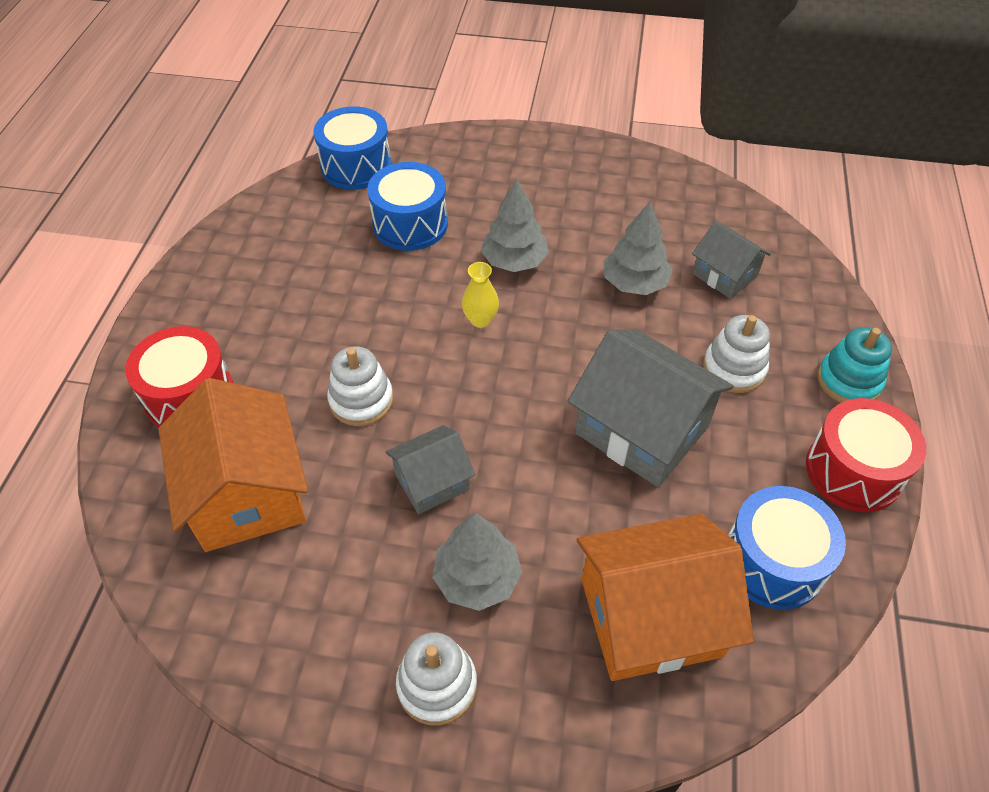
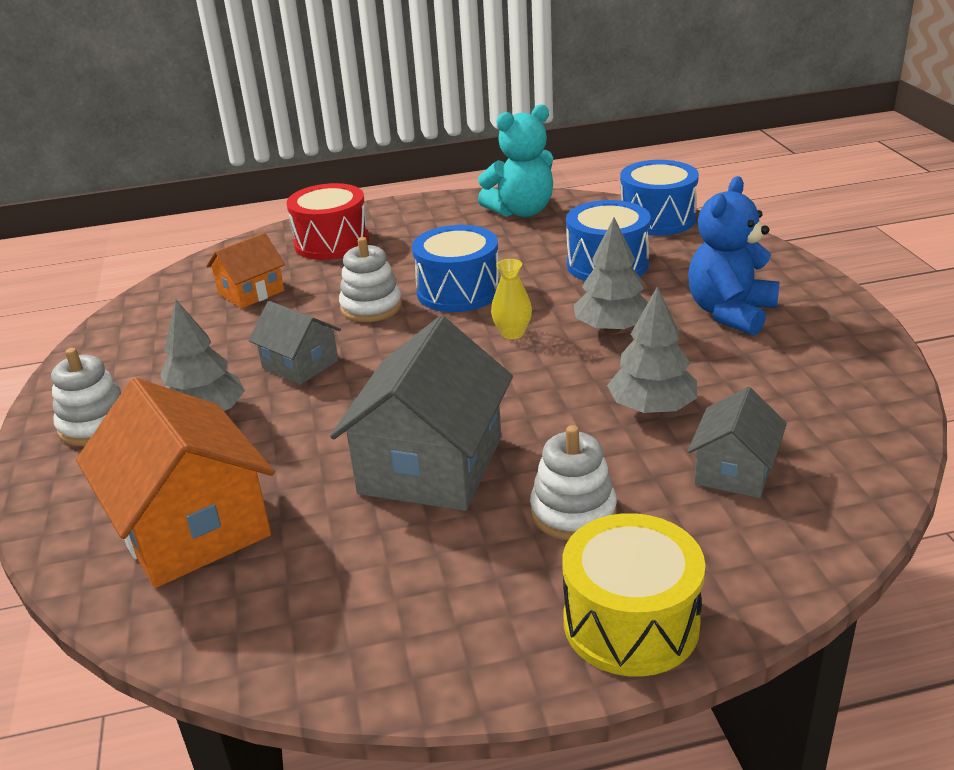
camera: 70 degrees right, 20 degrees down
(247, 493) = (251, 292): orange house -> orange house, size x0.55
(259, 237) = (521, 211): none -> turquoise teddy bear
(536, 194) = (730, 313): none -> blue teddy bear
(773, 561) = (291, 603): blue drum -> blue drum (458, 291)
(848, 381) = (631, 623): turquoise stacking toy -> yellow drum
(853, 471) = (467, 654): red drum -> none

